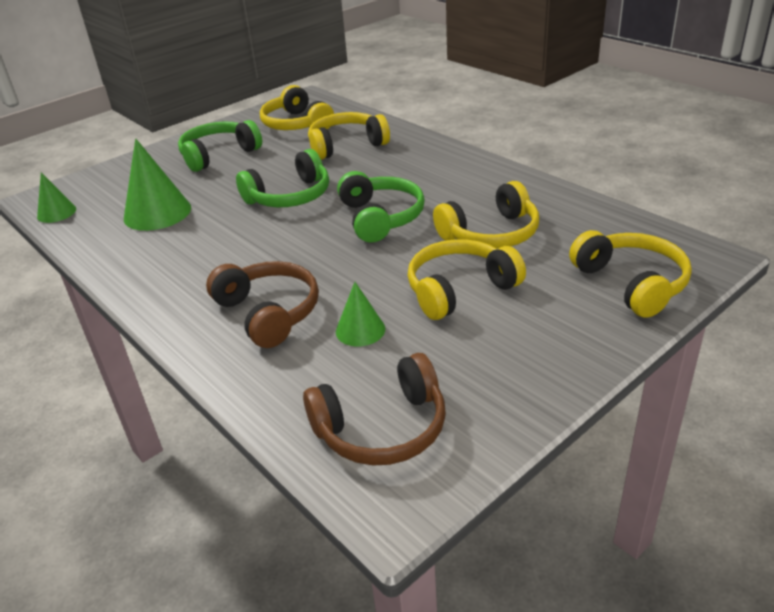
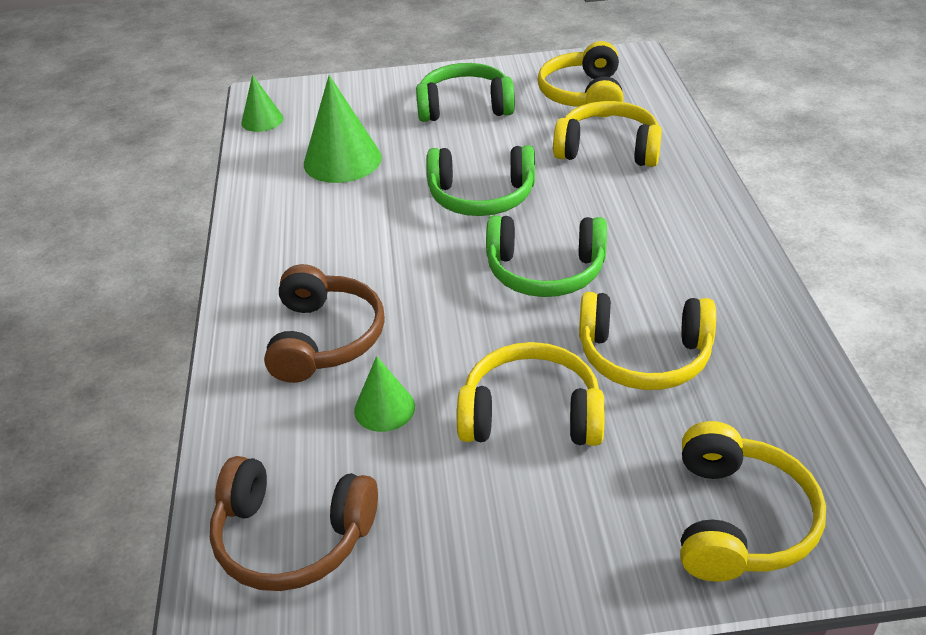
camera: 35 degrees right, 5 degrees up
(380, 218) = (545, 271): green headphones -> green headphones turned 75 degrees clockwise

